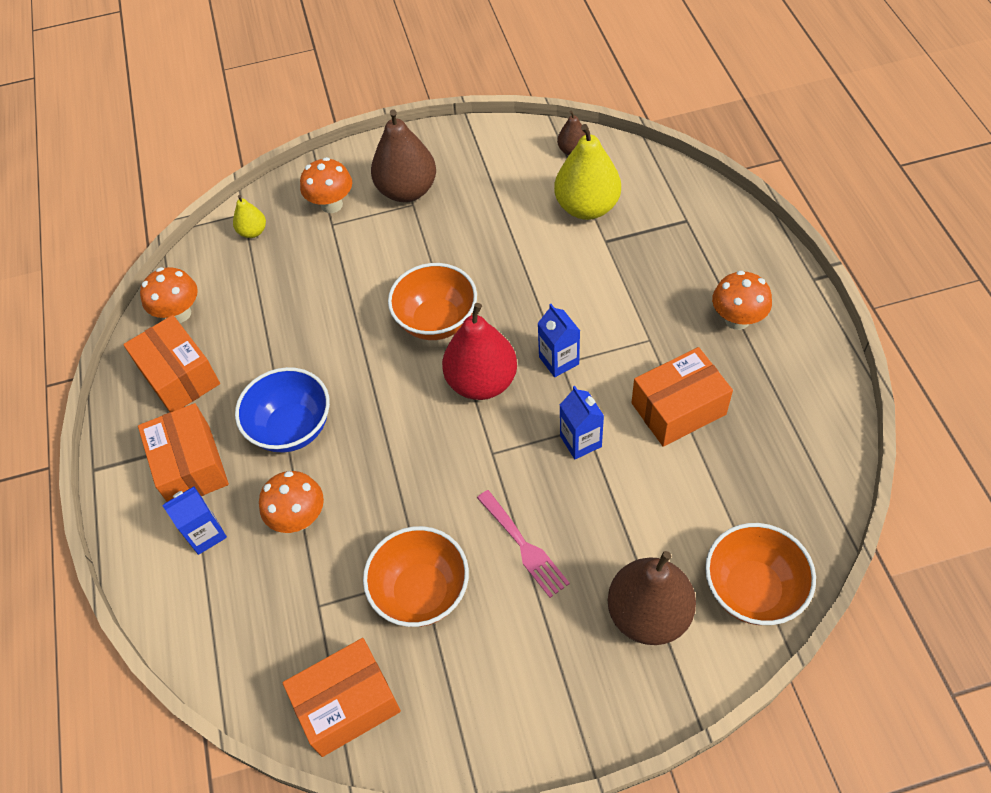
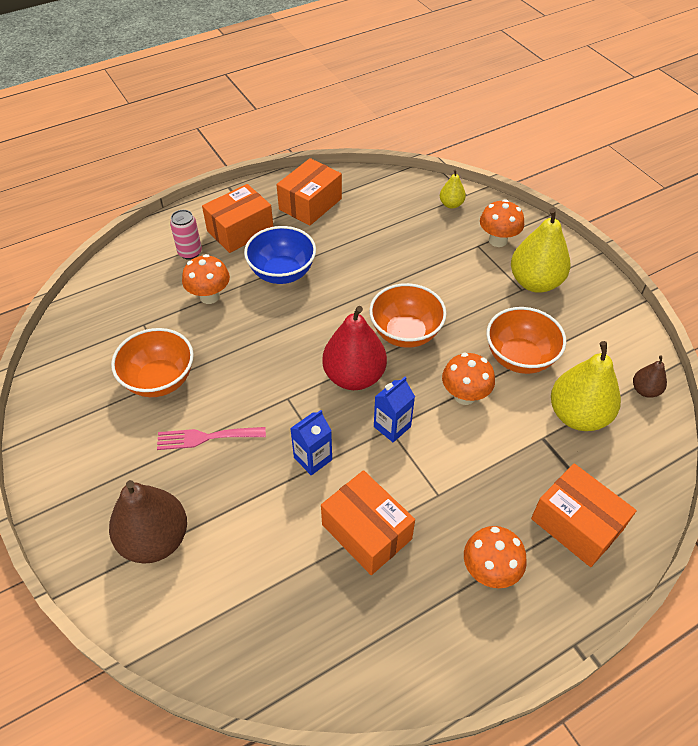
camera: 70 degrees right, 5 degrees down
(179, 313) = (363, 188): orange mushroom -> orange mushroom (464, 395)
(206, 534) = (190, 252): blue carton -> pink can
(347, 704) = (72, 359): orange box -> orange box (576, 524)
(407, 190) = (535, 282): brown pear -> yellow pear
(524, 546) = (206, 437): pink fork -> pink fork turned 45 degrees clockwise
(752, 590) = (186, 623): orange bowl -> orange bowl (519, 358)

